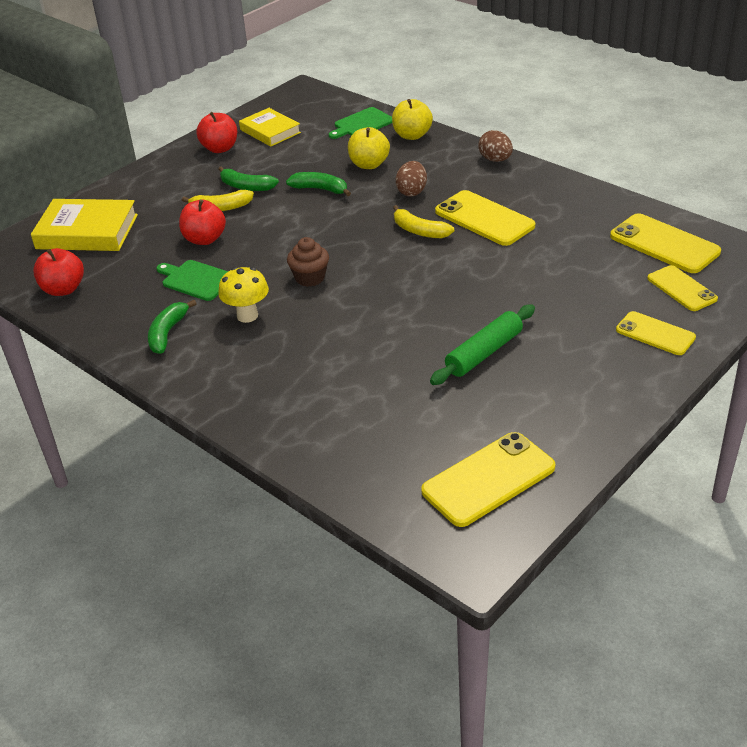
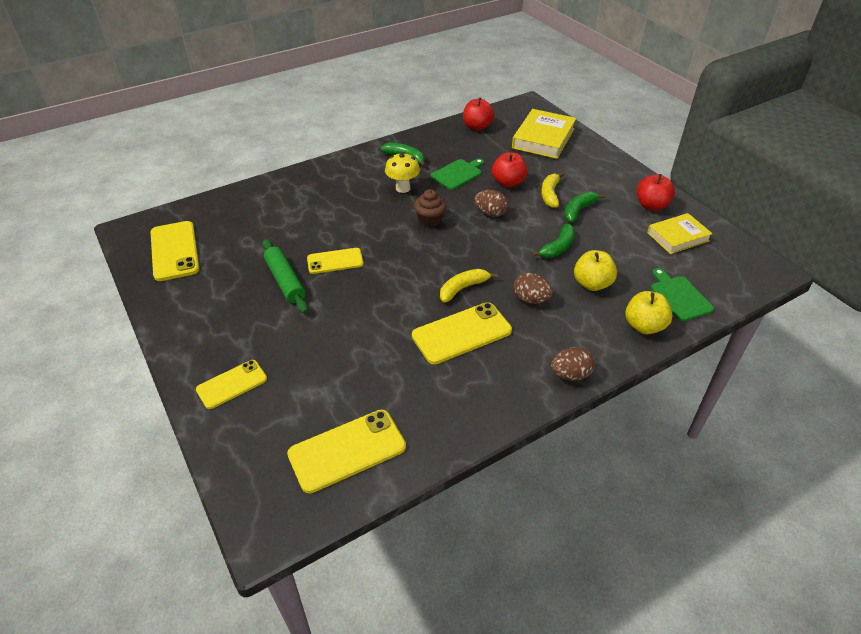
camera: 105 degrees right, 5 degrees up
(276, 239) = (490, 213): none -> brown egg
(681, 289) = (273, 431): yellow phone -> yellow phone (335, 261)

